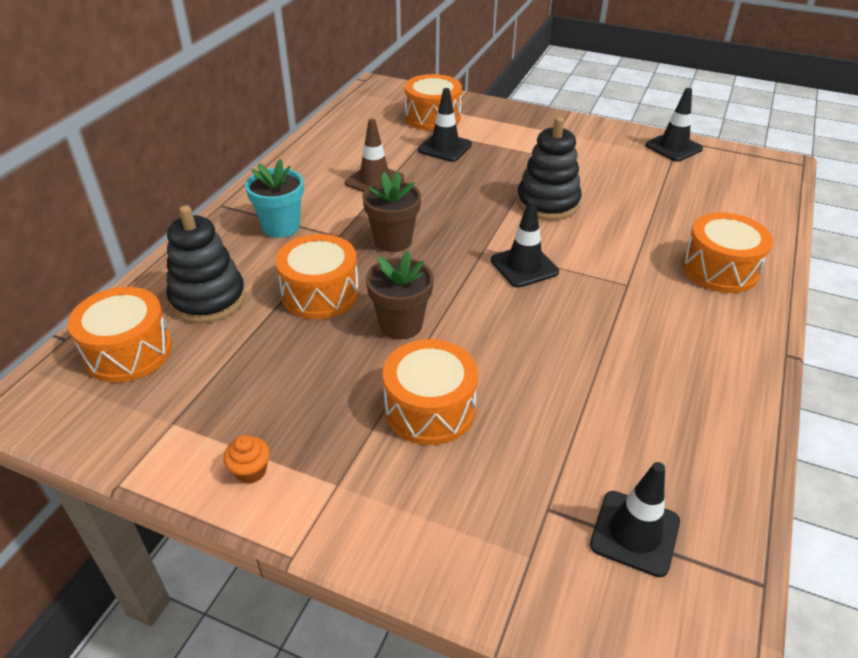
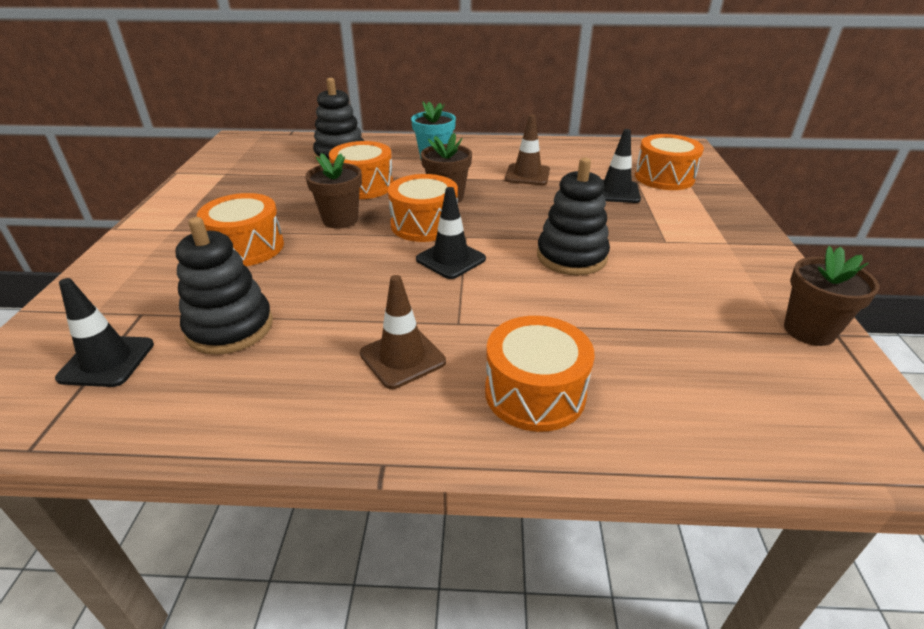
camera: 70 degrees right, 5 degrees down
(128, 351) = (283, 149): orange drum -> orange drum (424, 225)
(250, 471) = (185, 202): orange cupcake -> none
(597, 430) = (230, 327): none -> black stacking toy
(668, 323) = (402, 358): none -> brown traffic cone
(673, 147) = (809, 330): black traffic cone -> brown flower pot

